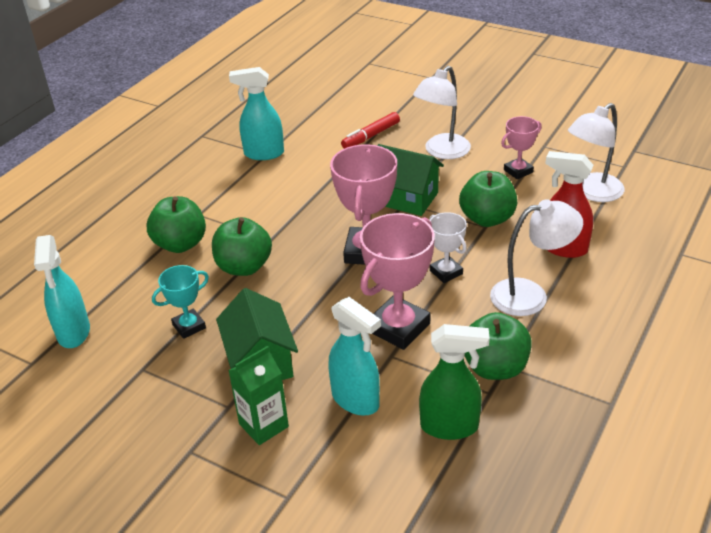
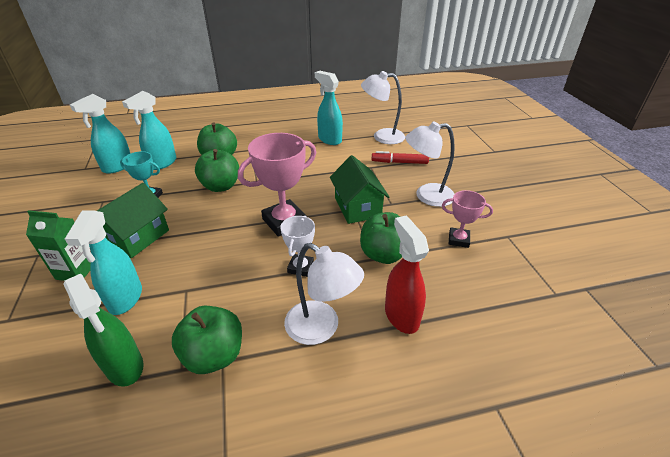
camera: 45 degrees right, 0 degrees up
(124, 293) = (162, 163): none -> turquoise spray bottle
(398, 327) = (218, 277): pink trophy -> none
(592, 193) = (492, 294): white lamp -> white lamp (382, 136)

